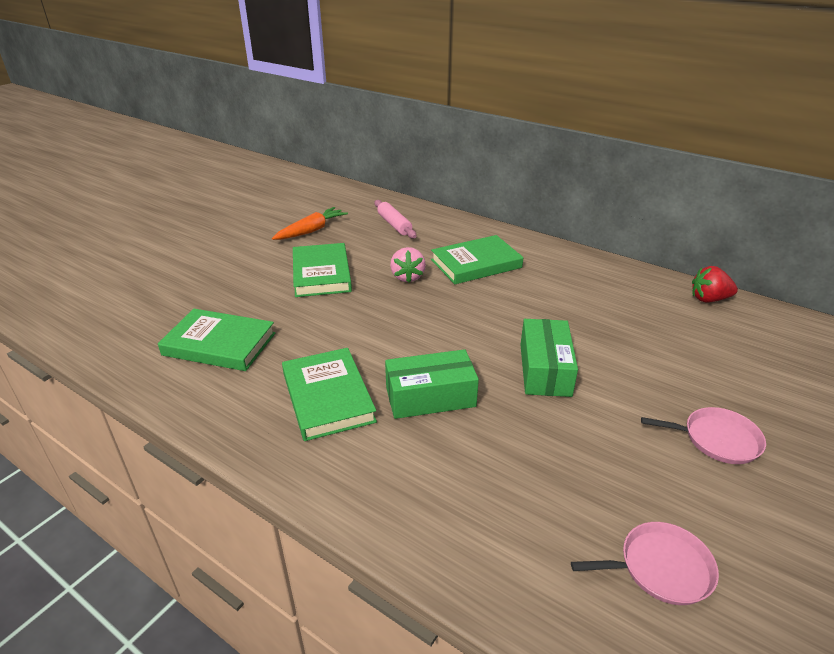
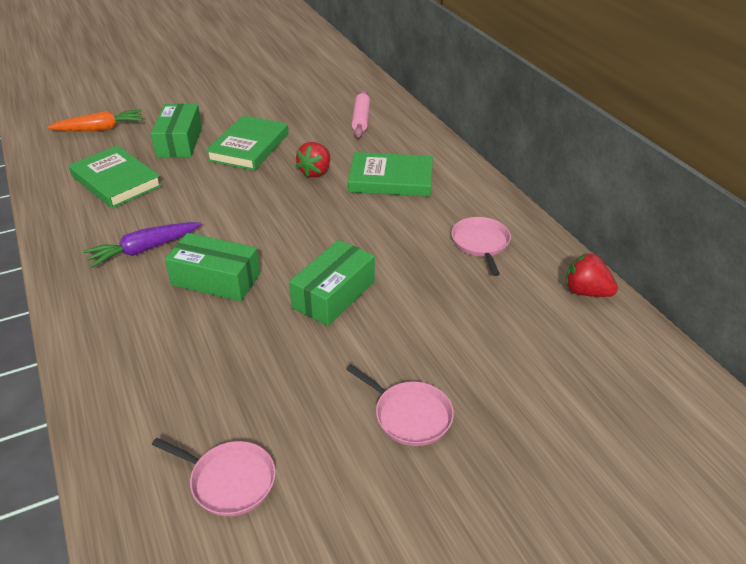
camera: 30 degrees right, 5 degrees up
(246, 289) = (179, 142): none -> green box
(311, 231) = (283, 105): orange carrot -> orange carrot (100, 129)
(328, 397) = (144, 250): green book -> purple carrot
(407, 277) = (315, 172): pink strawberry -> red strawberry
(601, 290) = (481, 243): none -> pink pan

